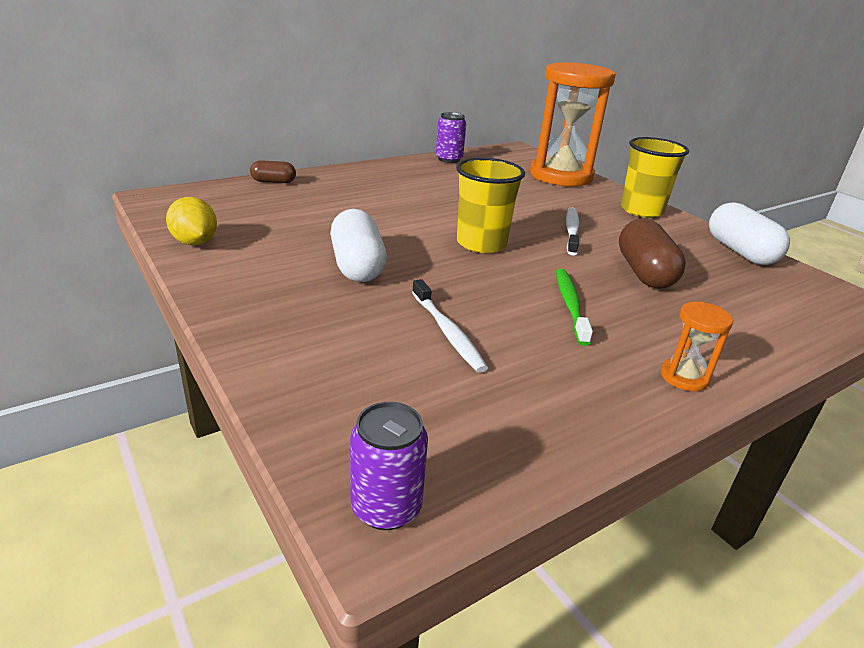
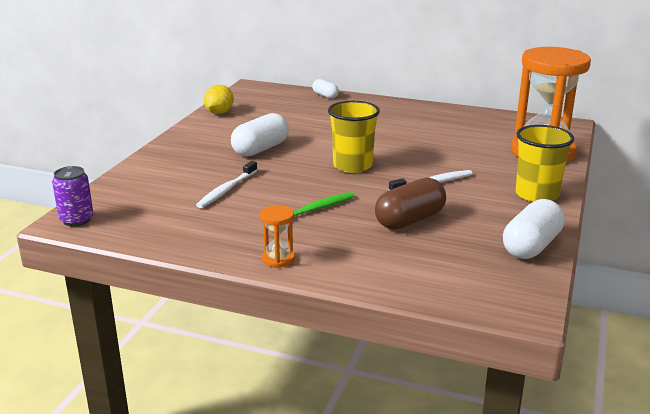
camera: 55 degrees right, 5 degrees down
(273, 182) = (325, 96): brown capsule -> white capsule
(449, 159) = (480, 115): purple can -> none

